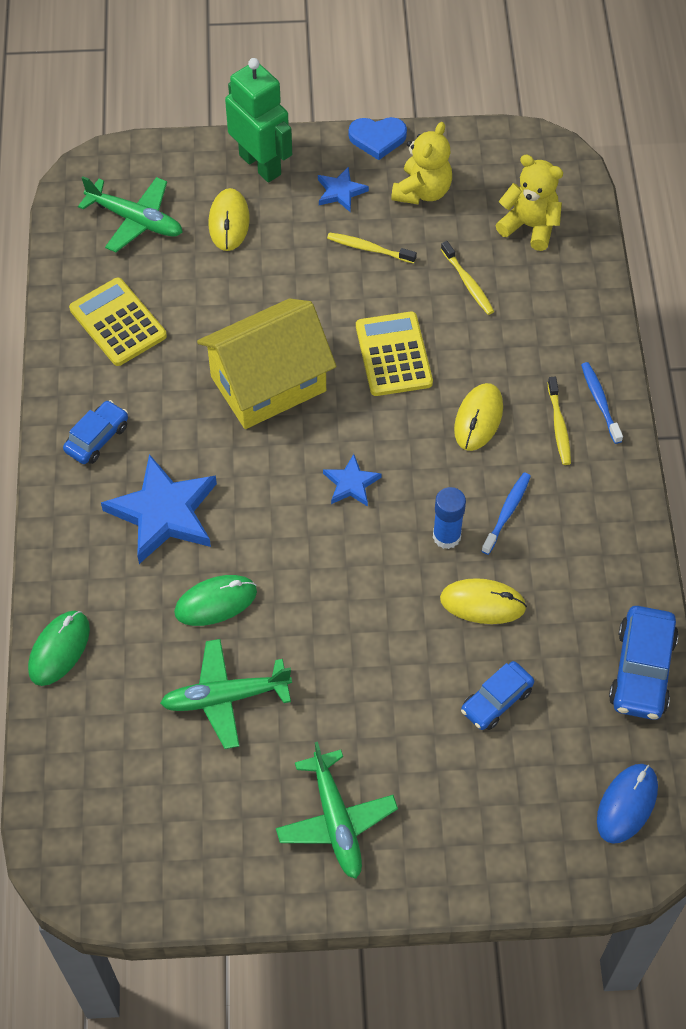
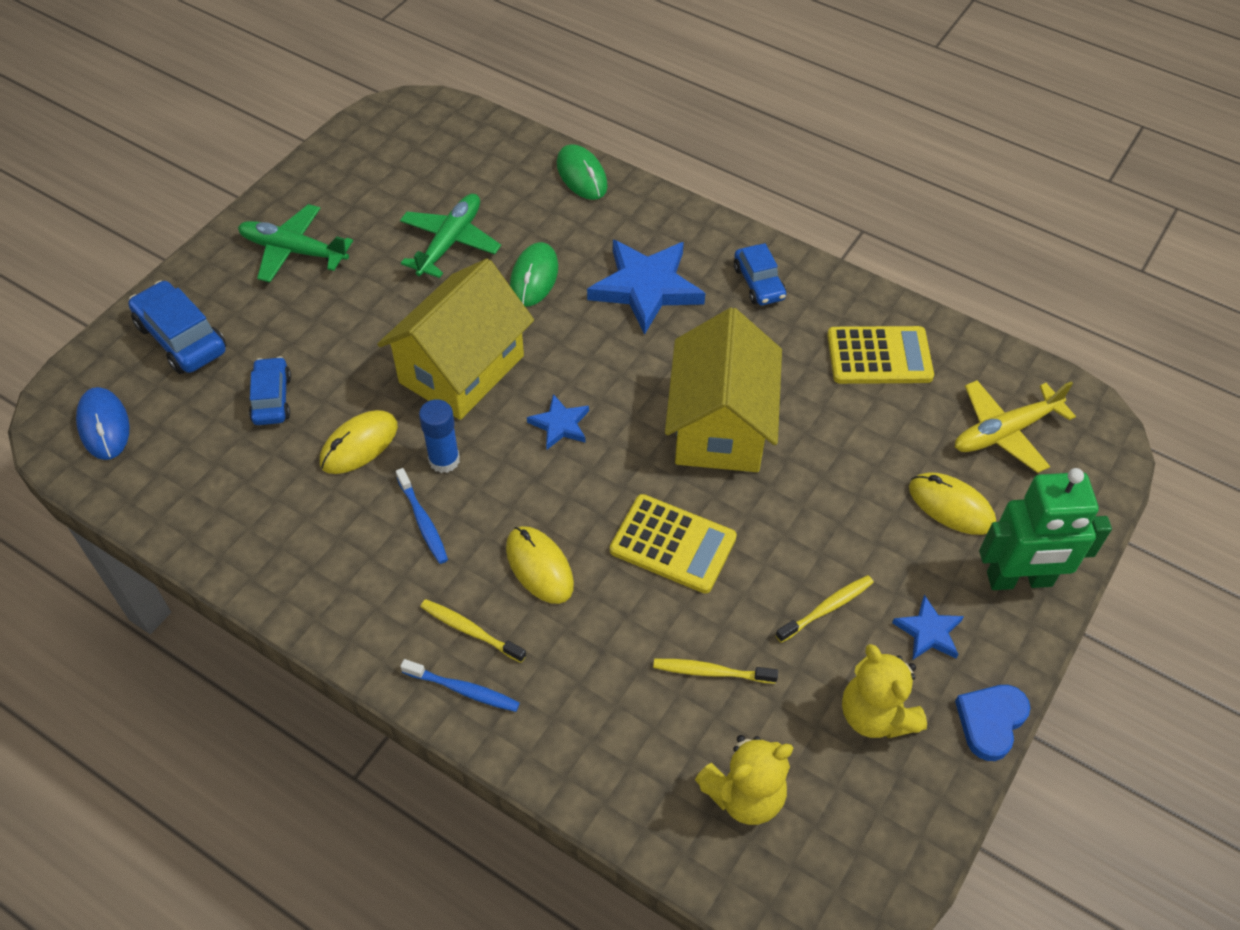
camera: 125 degrees right, 5 degrees down
(135, 220) = (1005, 431): green plane -> yellow plane
(355, 586) = (461, 369): none -> yellow house
(642, 670) = (184, 516): blue car -> blue car (181, 338)

